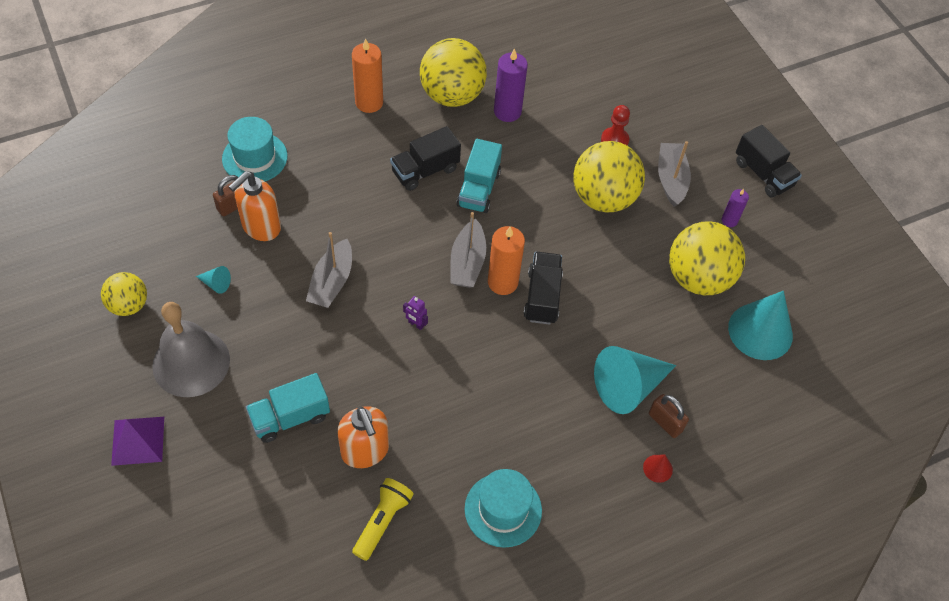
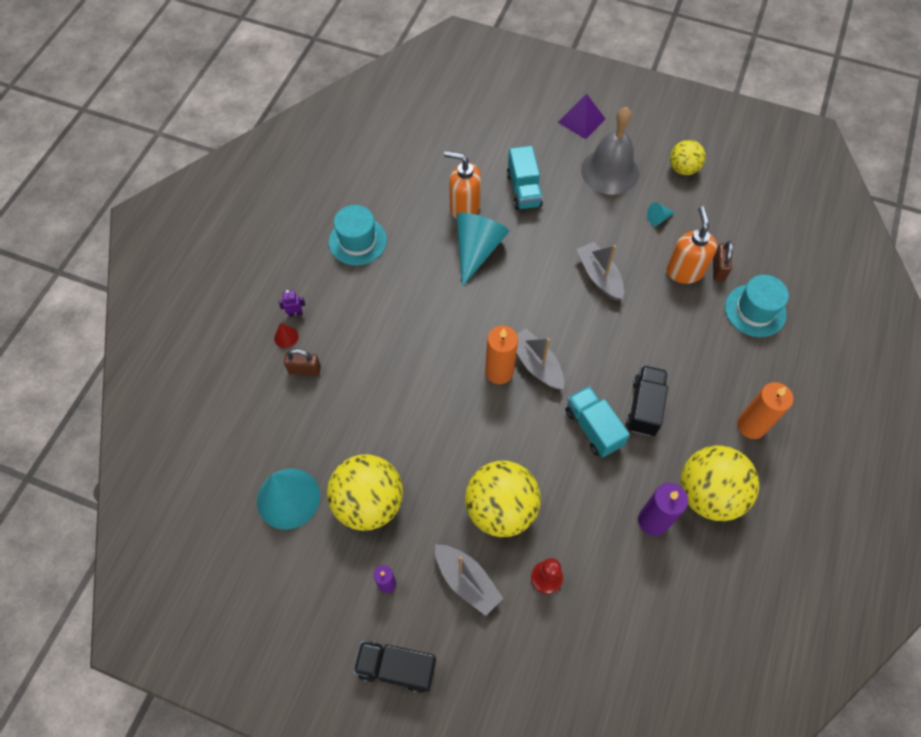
camera: 140 degrees right, 5 degrees up
(290, 417) = (523, 190): turquoise truck -> turquoise truck turned 150 degrees clockwise
(382, 521) = (416, 185): yellow flashlight -> none
(416, 324) = (520, 296): purple robot -> purple robot (295, 313)
(542, 296) = (463, 385): black truck -> none
(628, 386) = (348, 373): turquoise cone -> turquoise cone (477, 250)

